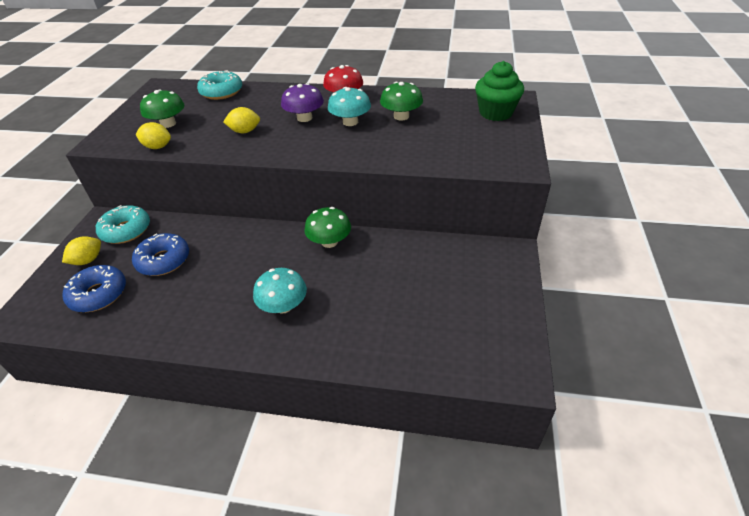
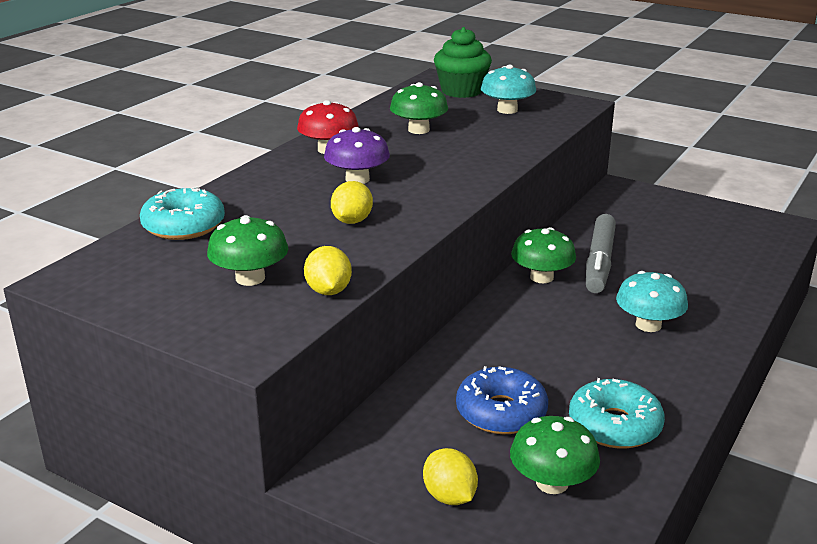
camera: 70 degrees left, 15 degrees down
(99, 294) = (552, 483): blue donut -> green mushroom
(126, 230) = (388, 449): turquoise donut -> turquoise donut (614, 425)
(158, 147) = (328, 291): yellow lemon -> yellow lemon turned 45 degrees counterclockwise
(350, 122) = (401, 156): turquoise mushroom -> turquoise mushroom (507, 110)
(367, 264) = (599, 262): none -> grey marker

